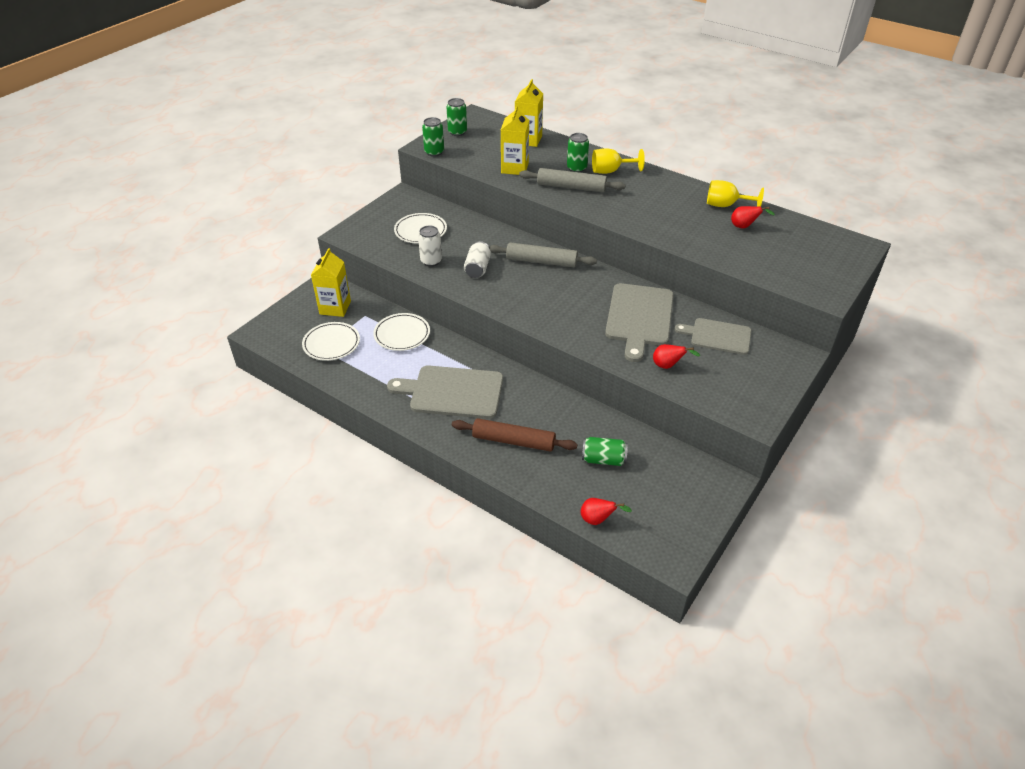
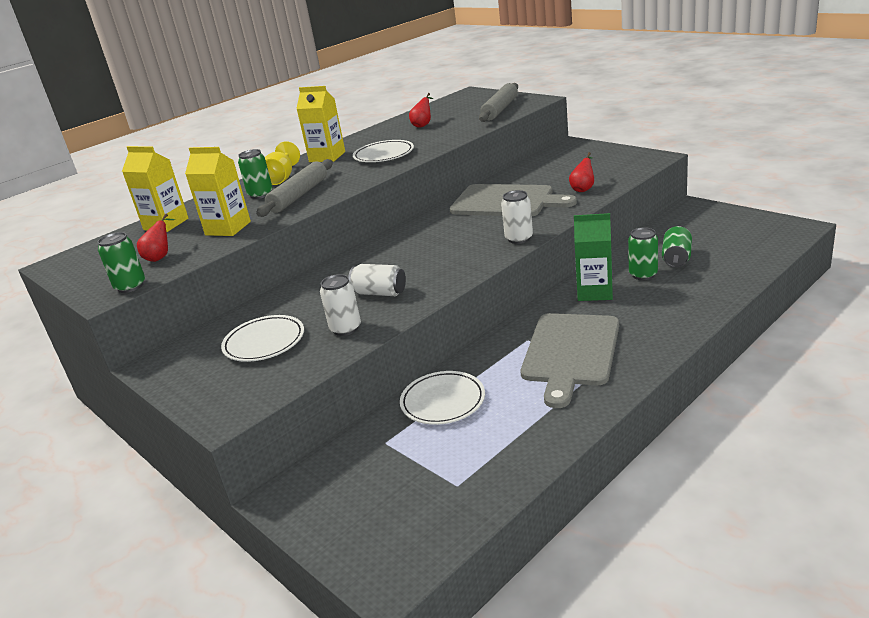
camera: 75 degrees left, 15 degrees down
(331, 344) = (446, 474): white plate -> white plate (384, 155)
(335, 307) = (352, 479): yellow carton -> yellow carton (327, 157)
(457, 132) = (91, 273): green can -> green can (643, 275)
(513, 441) = (656, 308): brown rolling pin -> none
(541, 261) = (385, 253): grey rolling pin -> grey rolling pin (500, 109)
(542, 405) = (595, 292): none -> green carton
(560, 330) = (519, 239): none -> white can
(598, 520) = (761, 260): red pear -> red pear (160, 257)
(718, 336) = (541, 170): grey cutting board -> none
(726, 205) = (383, 132): yellow goblet -> none

